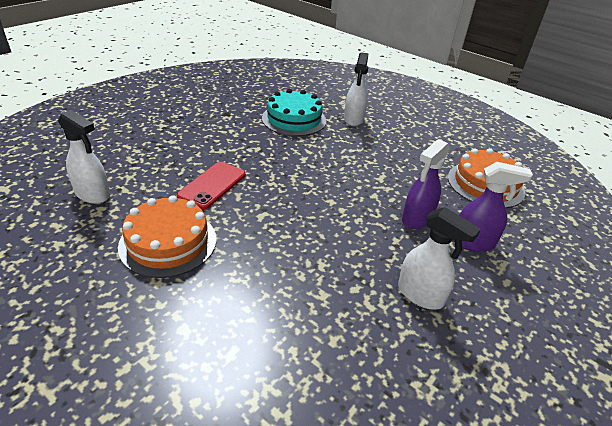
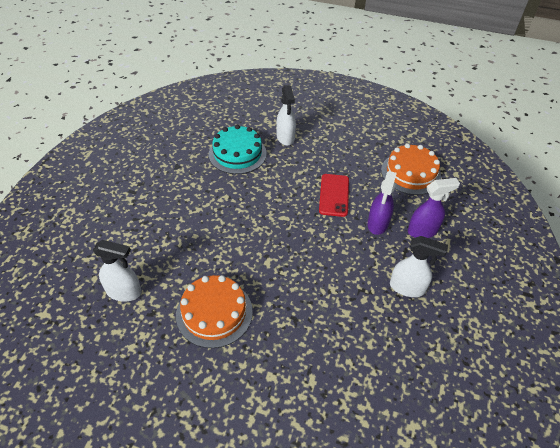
camera: 20 degrees left, 10 degrees up
(212, 185) = (213, 247): red phone -> red phone (334, 195)

